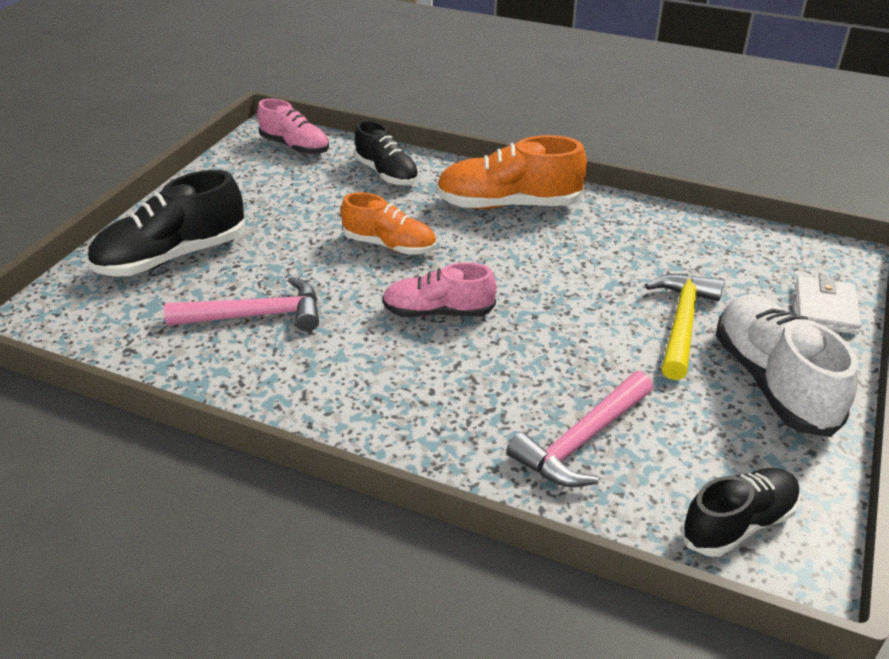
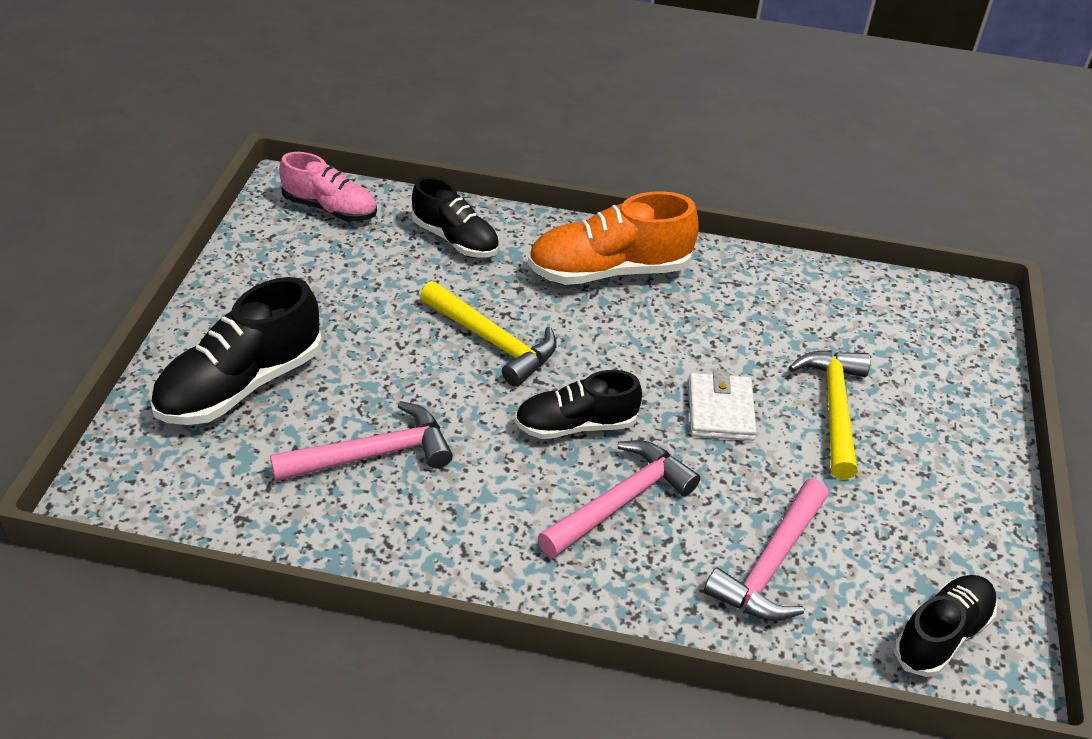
camera: 15 degrees left, 5 degrees up
(389, 245) = (492, 341): orange shoe -> yellow hammer
(438, 312) = (576, 425): pink shoe -> black shoe
(457, 374) = (621, 501): none -> pink hammer
(772, 382) = (939, 469): white shoe -> none
(825, 309) = (970, 374): white wallet -> white wallet (720, 410)

